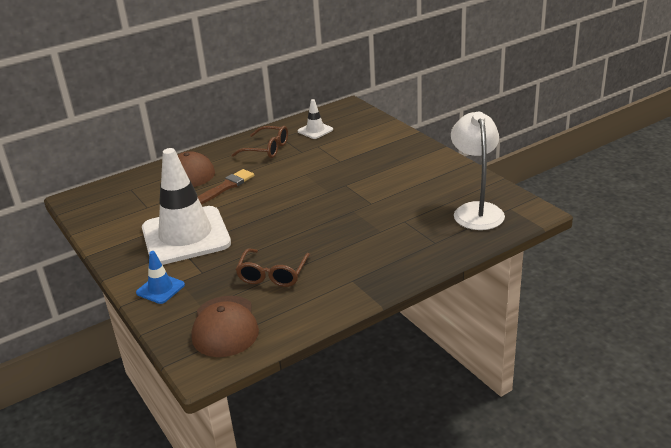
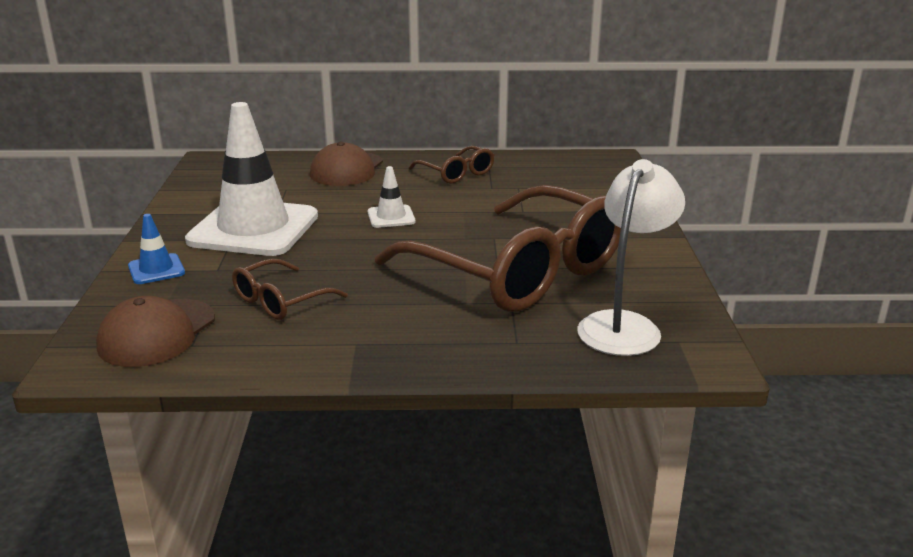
camera: 30 degrees right, 5 degrees down
(226, 187) = (361, 196): brown brush -> none
(315, 130) = (537, 171): white traffic cone -> white traffic cone (391, 217)
(386, 201) = (519, 272): none -> brown glasses

